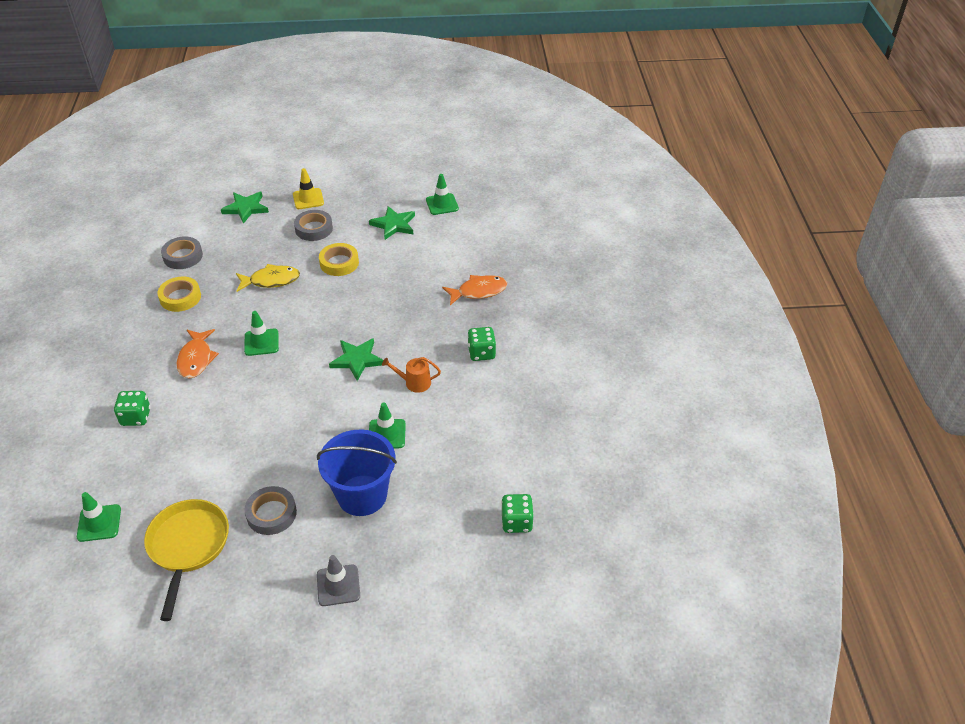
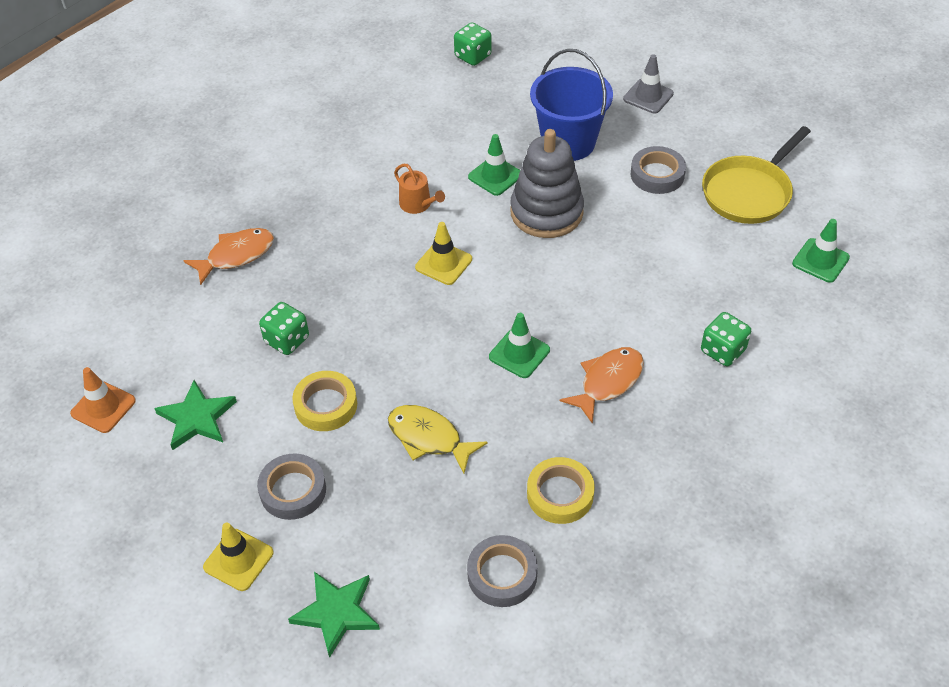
camera: 135 degrees left, 5 degrees up
(326, 432) = (546, 212): none -> grey stacking toy
(357, 360) = (443, 263): green star -> yellow traffic cone
(442, 204) = (103, 407): green traffic cone -> orange traffic cone
(478, 291) = (236, 255): orange fish -> orange fish turned 120 degrees clockwise
(481, 353) = (324, 191): green dice -> green dice (287, 340)

